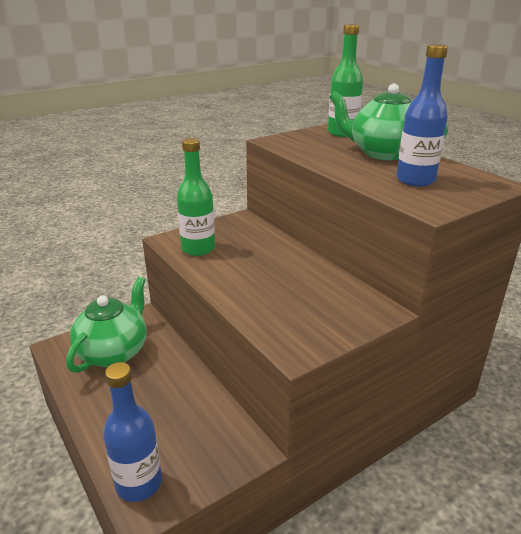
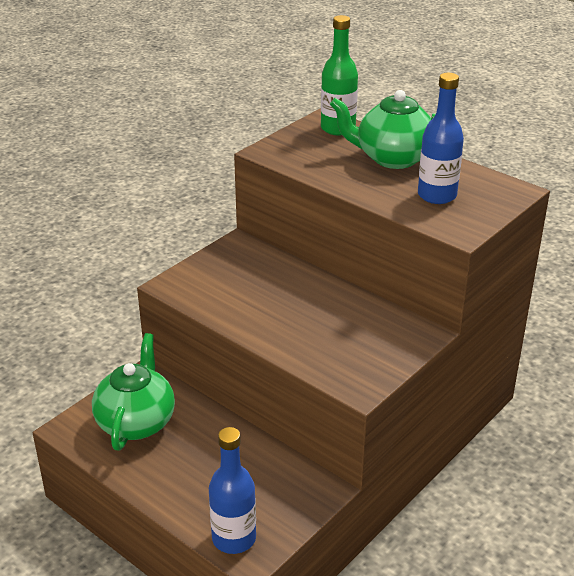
camera: 15 degrees left, 5 degrees up
(198, 249) = (210, 292): green bottle -> none

